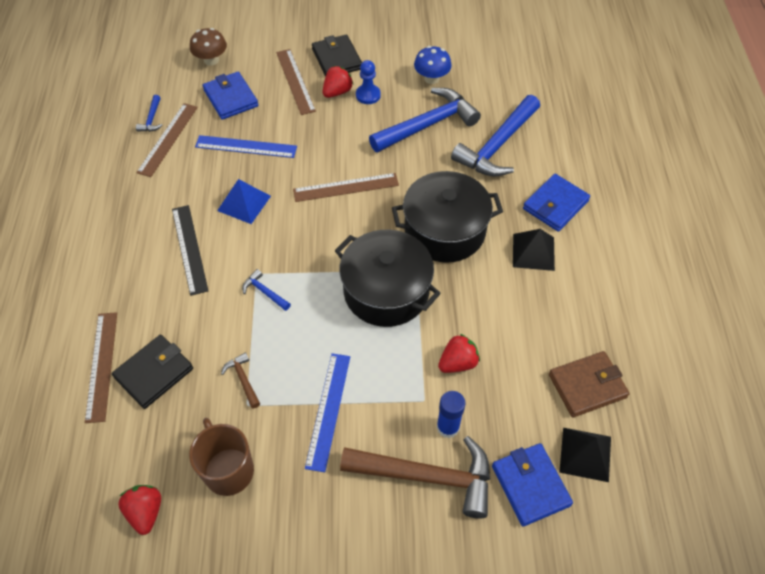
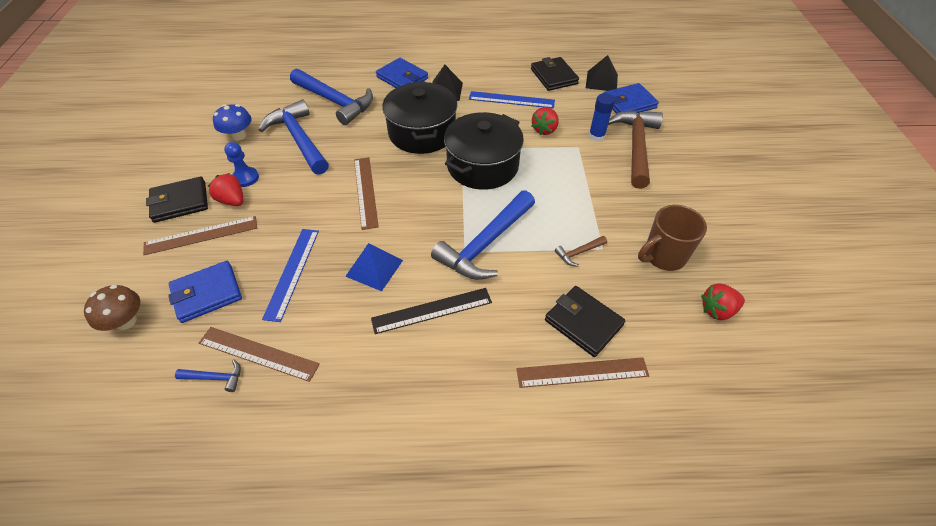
camera: 90 degrees left, 5 degrees down
(265, 292) = (485, 244): blue hammer -> blue hammer, size x2.35
(328, 410) = (596, 197): blue ruler -> blue ruler (511, 100)
(458, 363) = (544, 130): red strawberry -> red strawberry turned 120 degrees counterclockwise
(587, 386) = (554, 76): brown wallet -> black wallet

